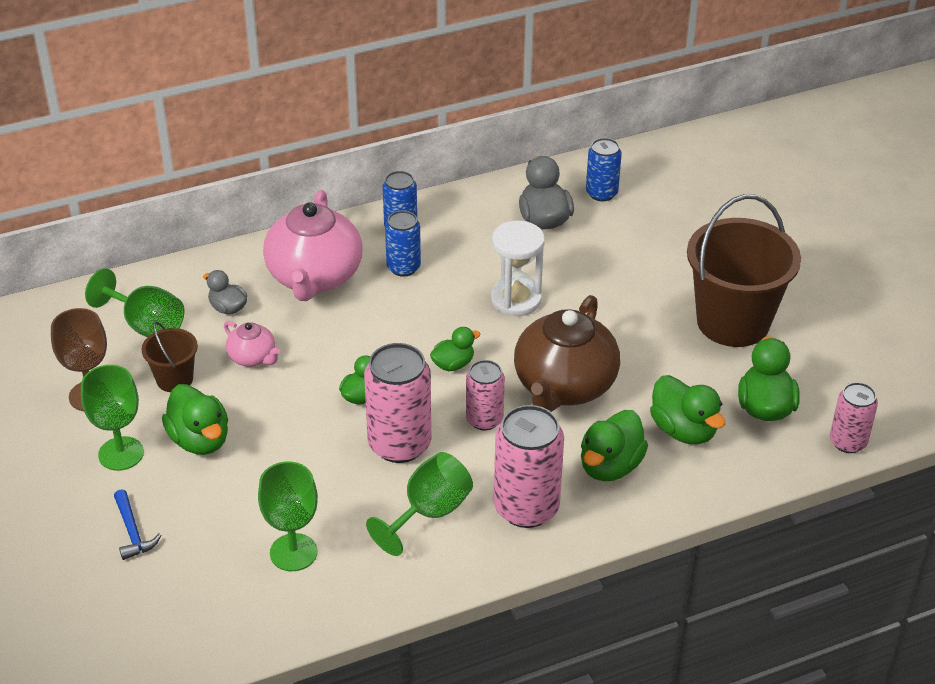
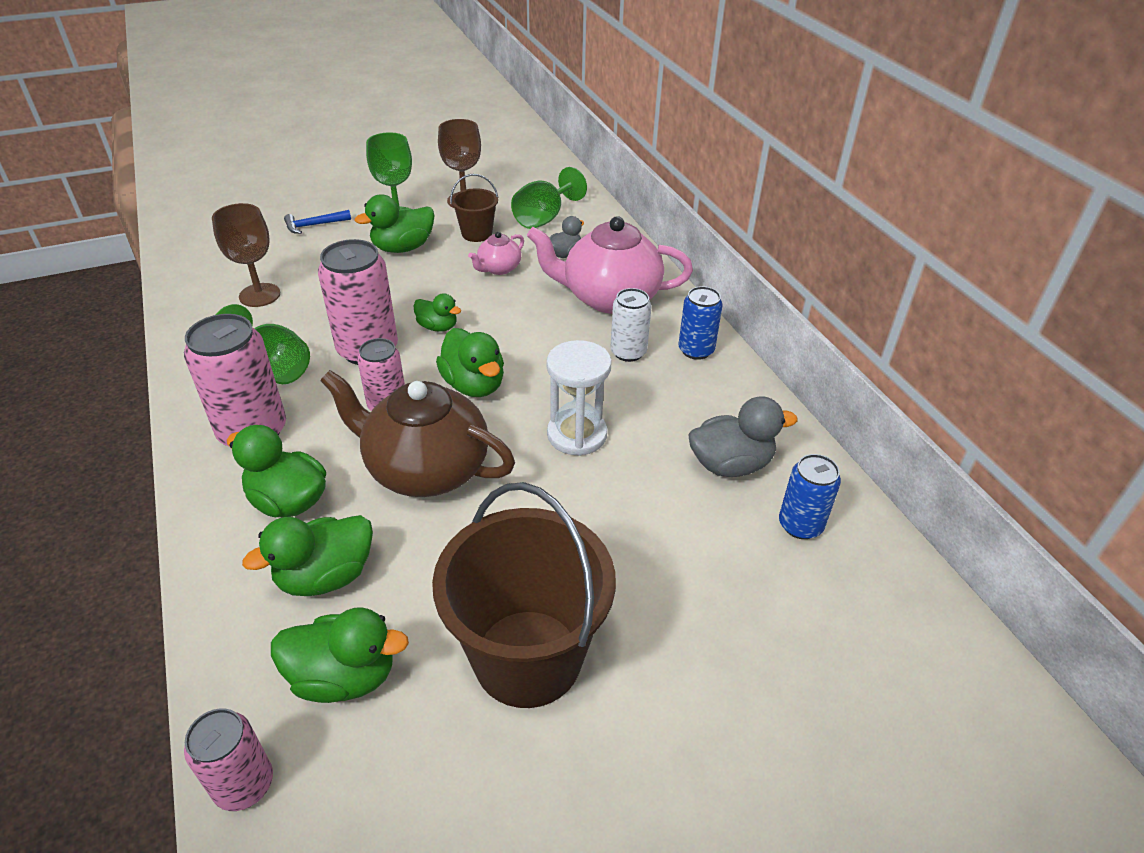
camera: 90 degrees right, 0 degrees up
(293, 552) = (259, 295): green goblet -> brown goblet
(403, 267) = (628, 352): blue can -> white can
(453, 364) = (474, 385): green duck -> green duck, size x1.63

